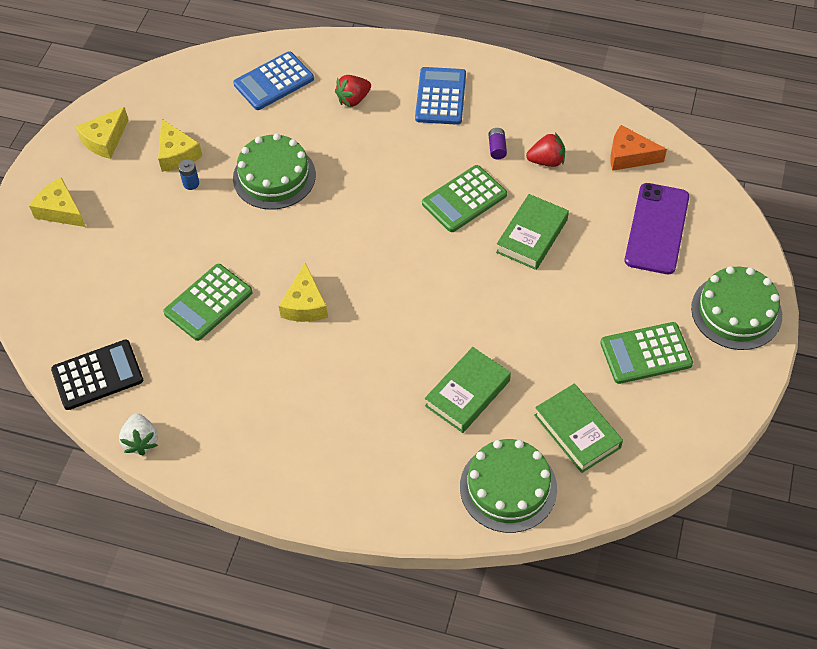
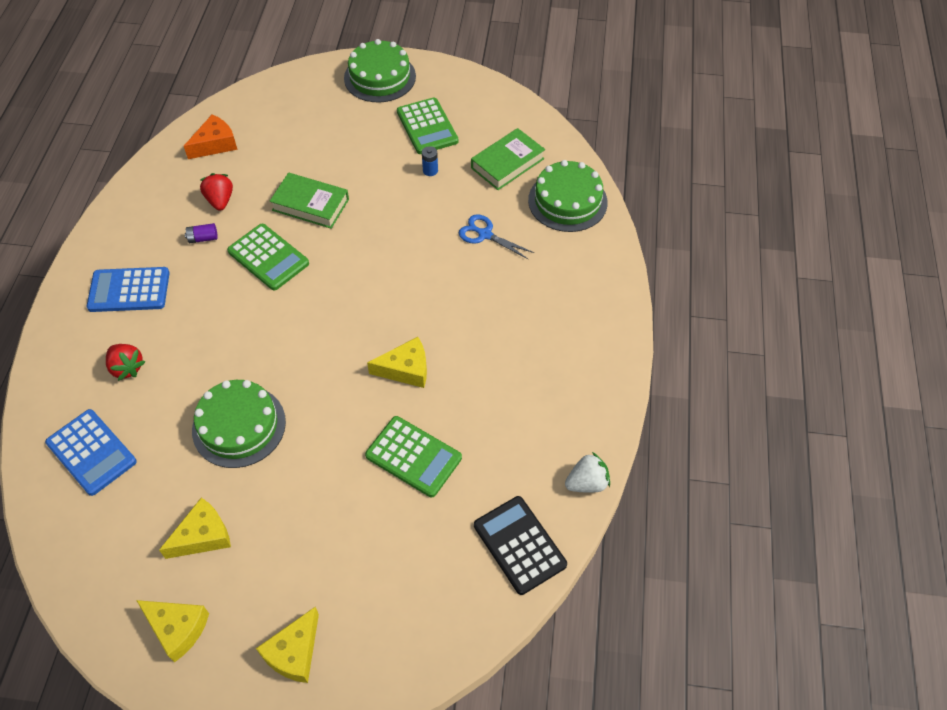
camera: 100 degrees left, 0 degrees up
(191, 183) = (249, 510): blue battery -> blue battery (430, 170)
(467, 393) = (485, 234): green book -> blue scissors
(629, 156) = (215, 144): orange cheese -> orange cheese turned 135 degrees counterclockwise
(656, 228) = (298, 124): purple phone -> none

